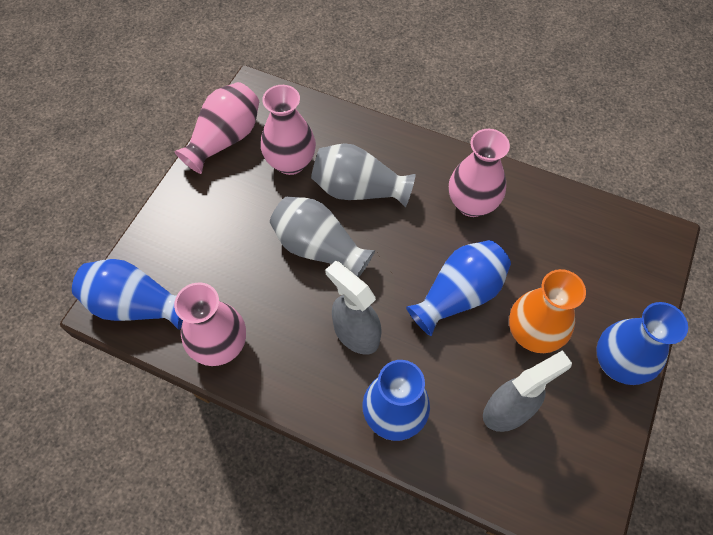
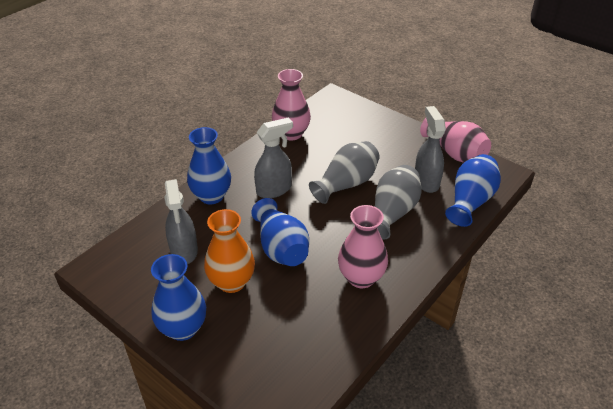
camera: 105 degrees right, 20 degrees down
(136, 305) = (331, 107): blue vase -> blue vase (470, 201)
(291, 162) = (426, 181): pink vase -> grey spray bottle

